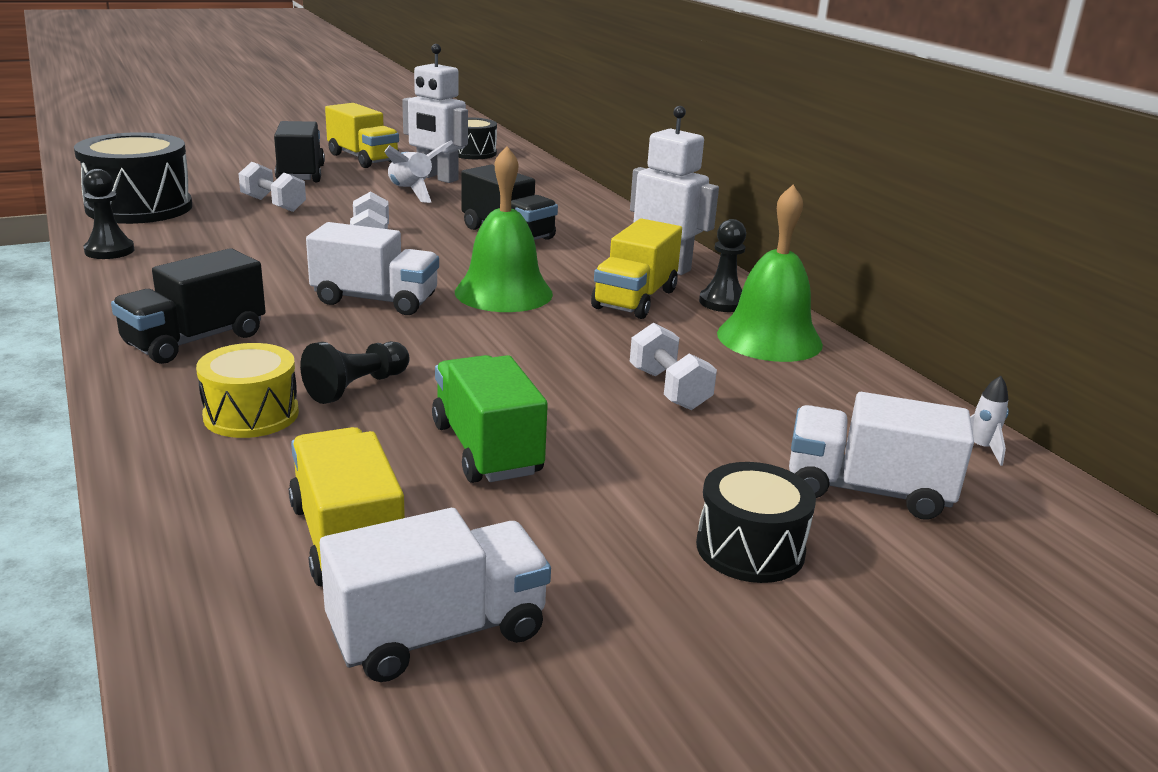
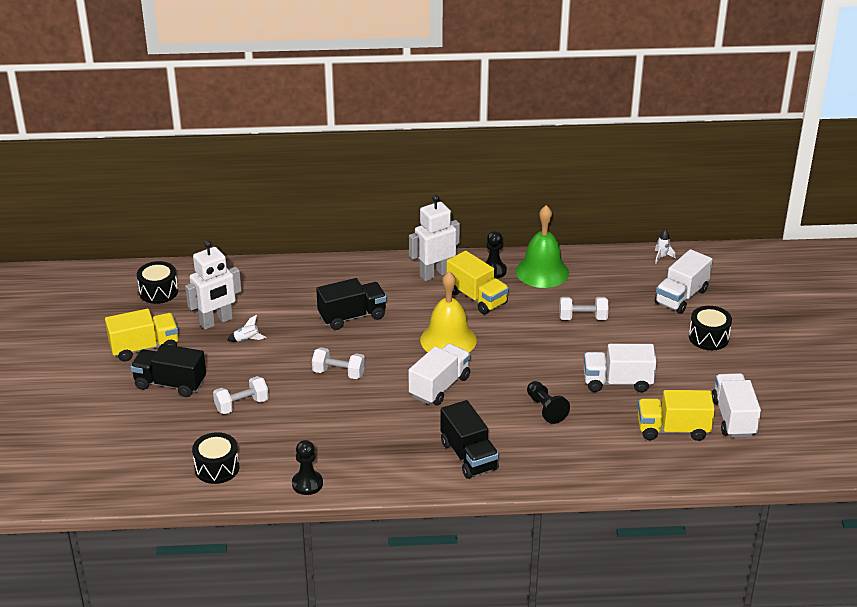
camera: 65 degrees left, 10 degrees up
(139, 207) = (217, 468): black drum -> black drum, size x0.60
(251, 414) = (561, 444): yellow drum -> none
(411, 193) = (247, 340): white rocket -> white rocket, size x0.52
(486, 449) = (617, 382): green truck -> white truck
(503, 292) = (448, 340): green bell -> yellow bell

